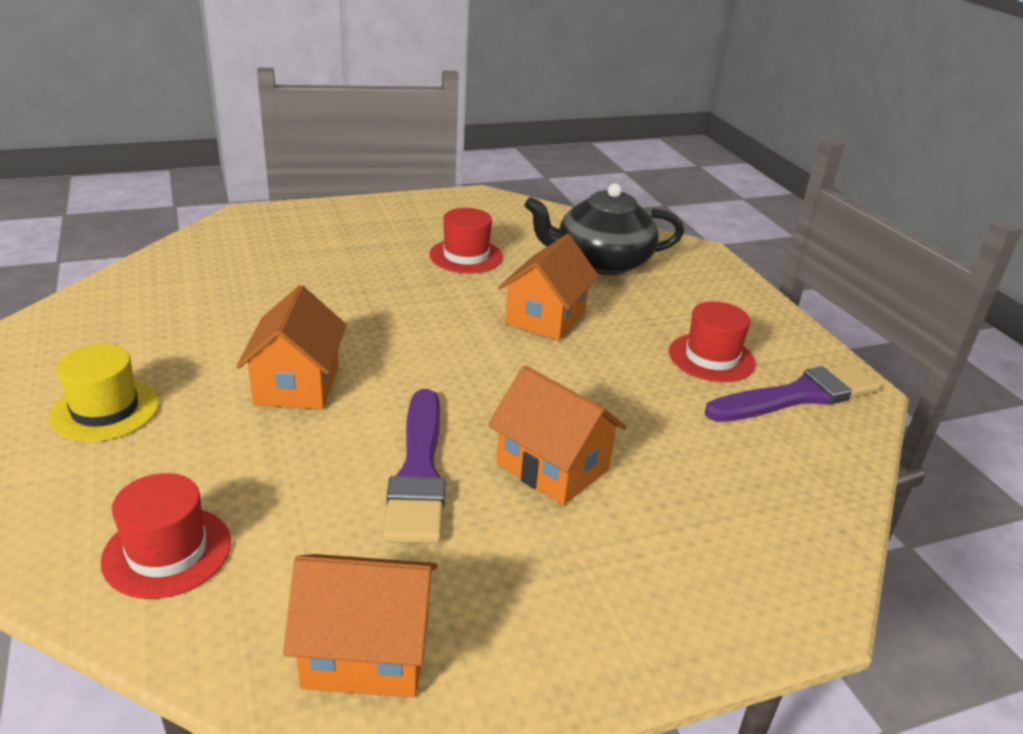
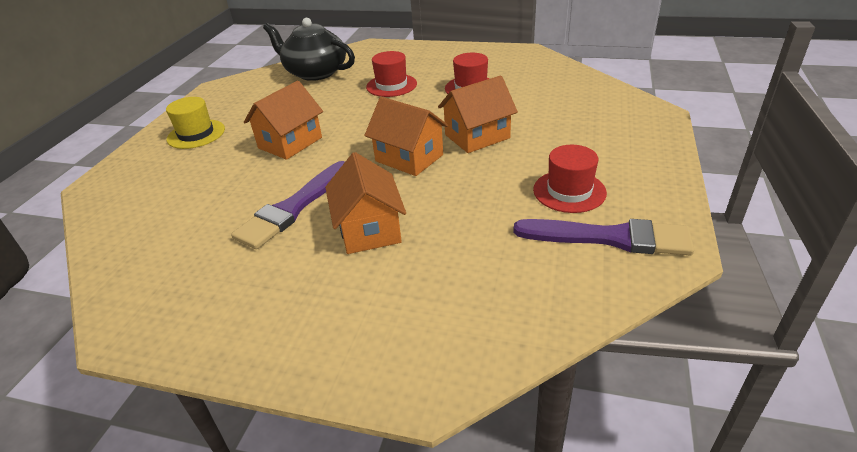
camera: 40 degrees right, 5 degrees up
(167, 551) = (144, 209): red hat -> red hat (391, 85)
(366, 652) = (162, 290): orange house -> orange house (409, 158)
(601, 262) = (564, 107): black teapot -> black teapot (315, 72)

